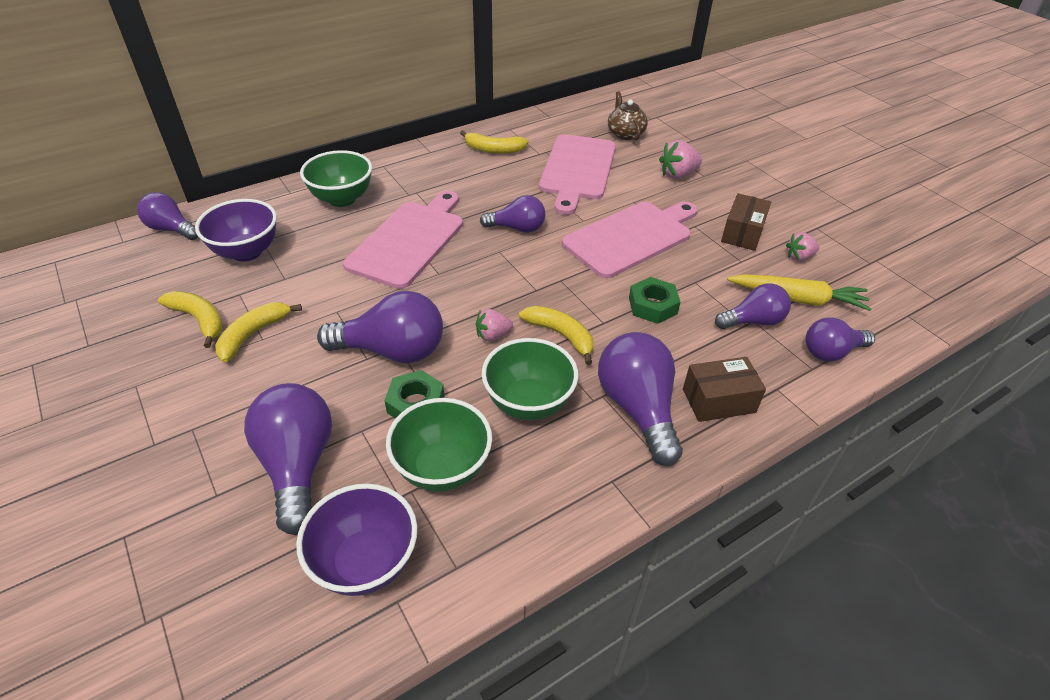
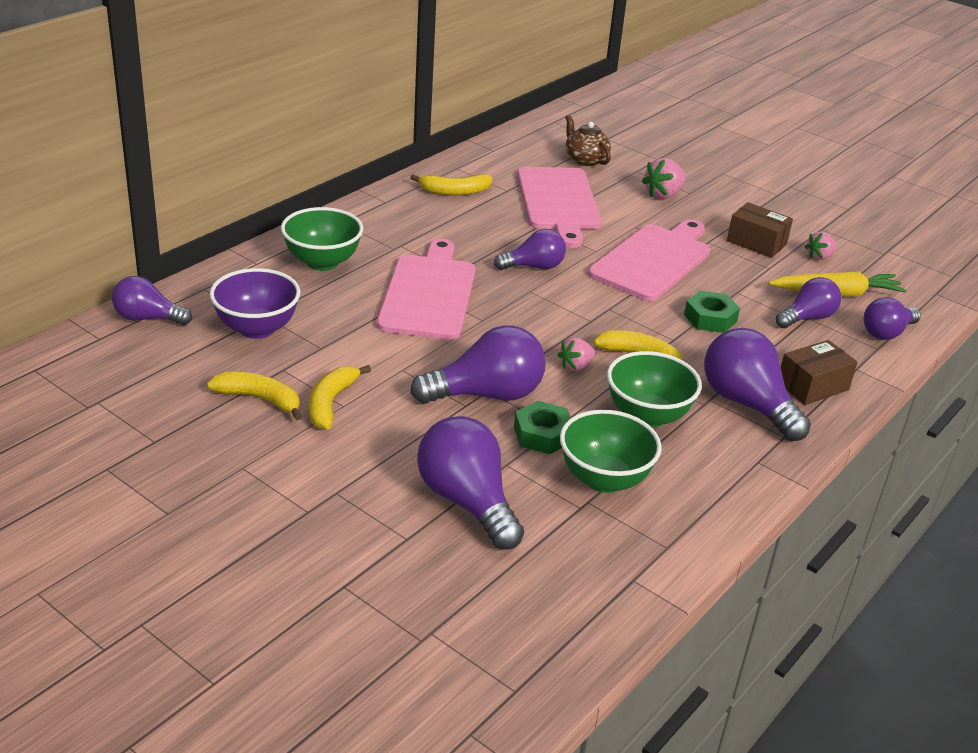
camera: 20 degrees left, 10 degrees down
(366, 562) = (586, 559): purple bowl -> none
(742, 233) = (756, 242): brown box -> brown box turned 60 degrees counterclockwise

